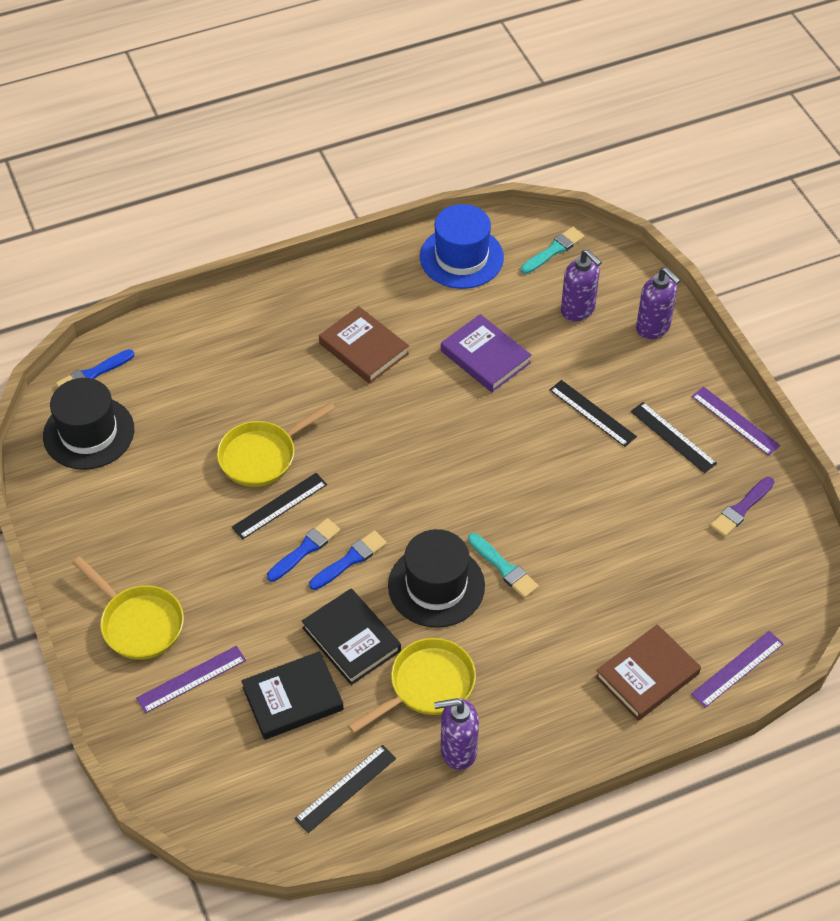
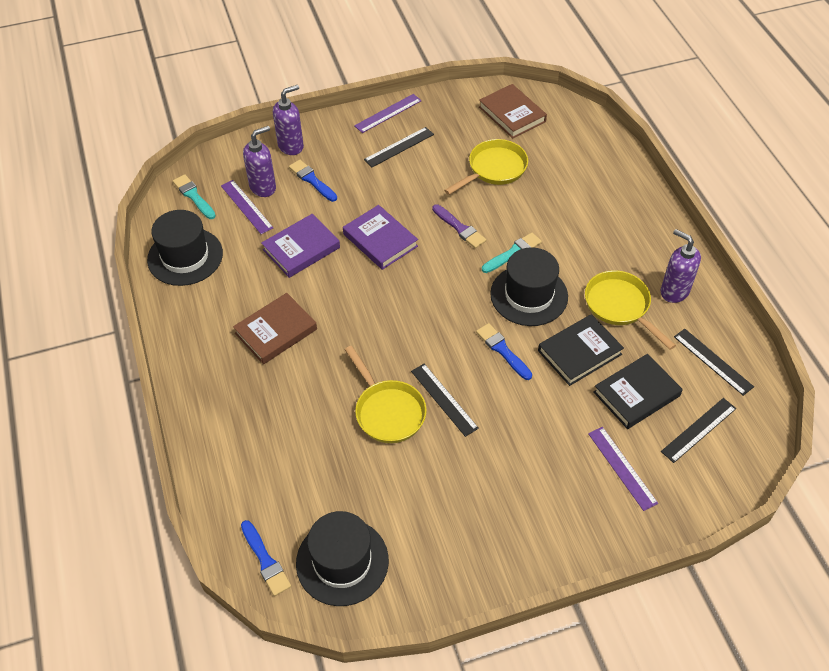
camera: 85 degrees left, 0 degrees up
(139, 623) = (566, 510): yellow pan -> yellow pan (494, 169)
(293, 698) = (636, 394): black book -> black book turned 75 degrees clockwise
(305, 549) = (490, 381): blue brush -> blue brush (312, 180)
(458, 751) = (674, 291): purple soap dispenser -> purple soap dispenser turned 135 degrees clockwise
(461, 257) = (185, 256): blue hat -> black hat
(508, 430) = (380, 240): none -> purple book
(592, 413) = (370, 189): black ruler -> black ruler (698, 430)
(647, 675) = (605, 183): brown book -> brown book (512, 114)
(737, 669) = (597, 138): purple ruler -> purple ruler (246, 206)
(741, 509) = (466, 120): purple brush -> purple brush (459, 228)

